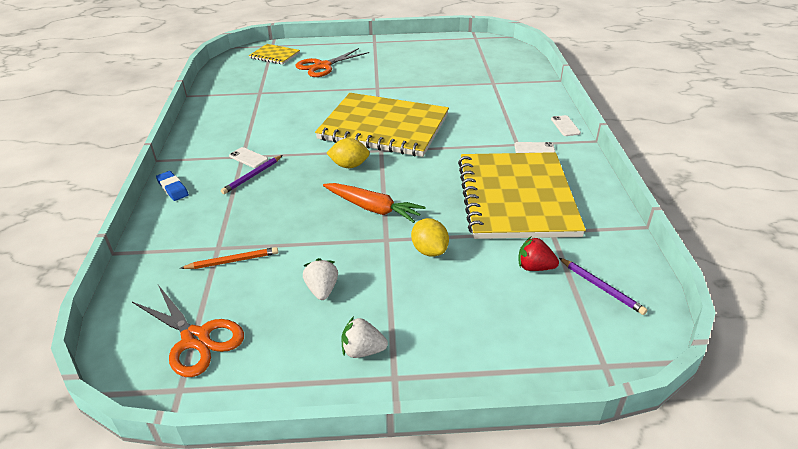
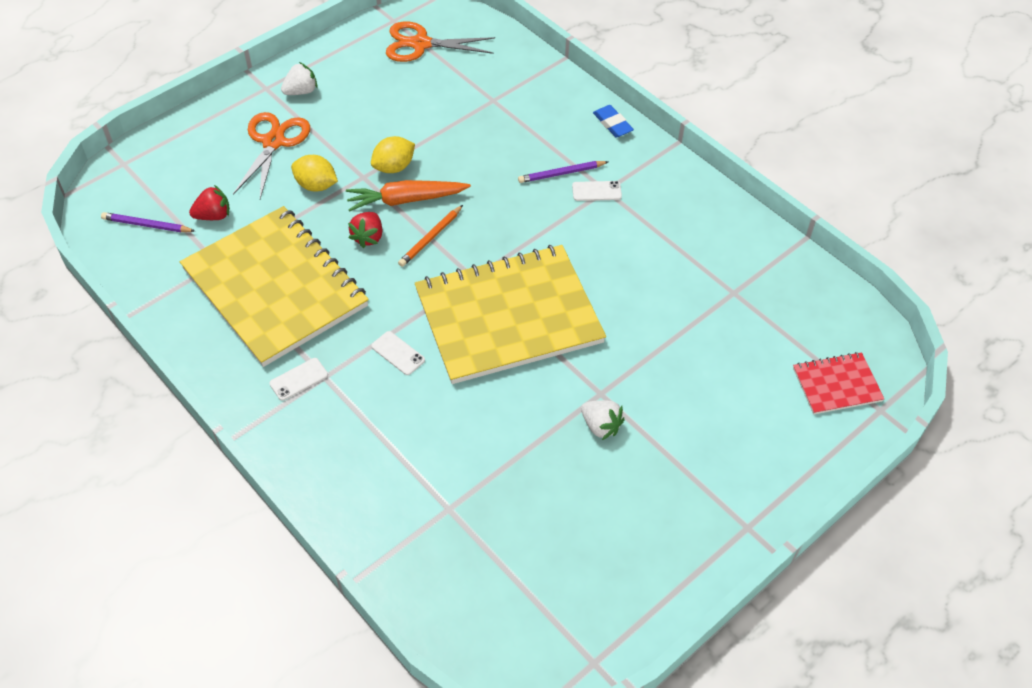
camera: 140 degrees right, 15 degrees up
(173, 188) = (612, 124): blue eraser -> blue eraser turned 45 degrees clockwise
(233, 261) = (466, 97): orange pencil -> orange pencil (430, 238)
(252, 176) = (561, 173): purple pencil -> purple pencil turned 105 degrees counterclockwise
(274, 55) = (836, 385): yellow notebook -> red notebook
(322, 290) = (372, 112): white strawberry -> white strawberry (600, 426)
(323, 66) = (734, 400): orange scissors -> orange scissors (273, 142)
(349, 165) = (483, 237): yellow lemon -> yellow lemon (394, 167)
(424, 198) = (368, 237): none -> red strawberry
(565, 126) = (282, 451): white phone -> white phone (398, 353)

